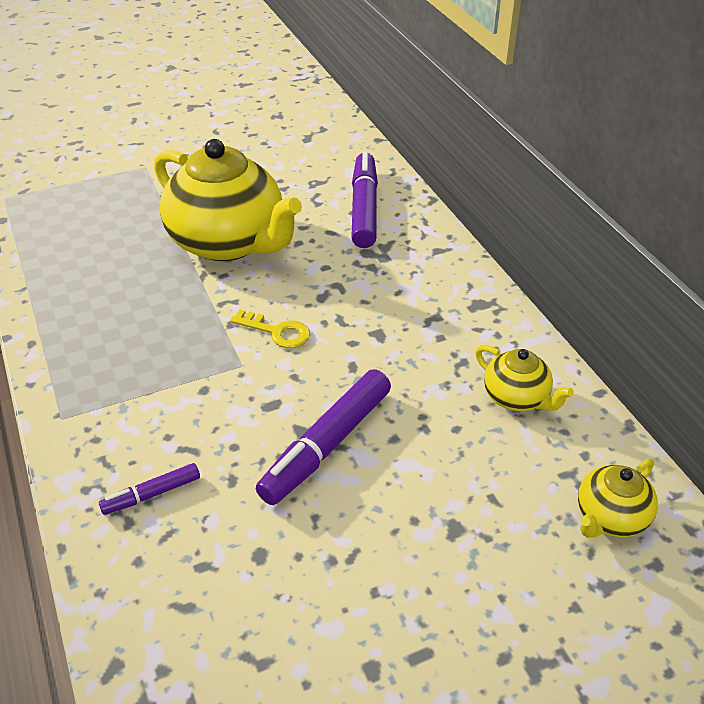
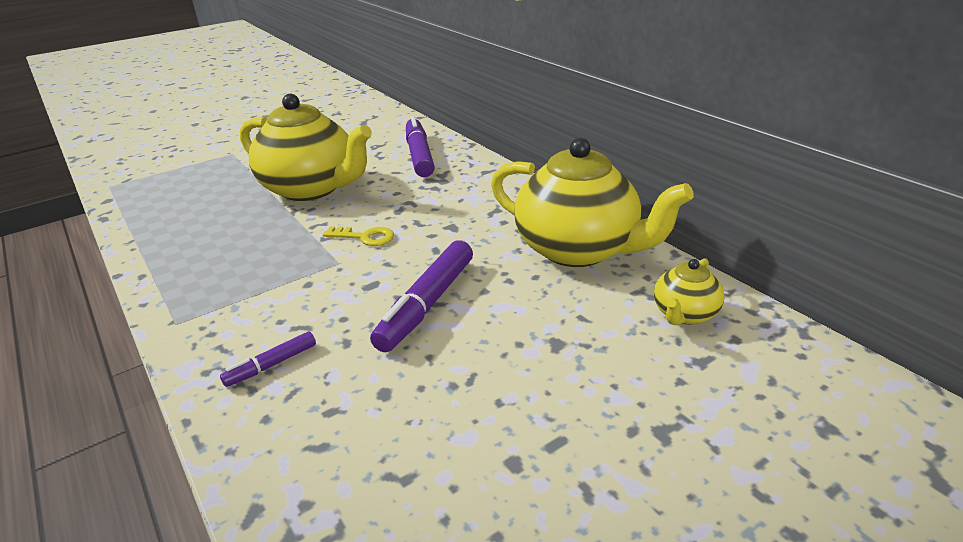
camera: 10 degrees left, 10 degrees down
(517, 398) = (578, 249): yellow teapot -> yellow teapot, size x2.14

